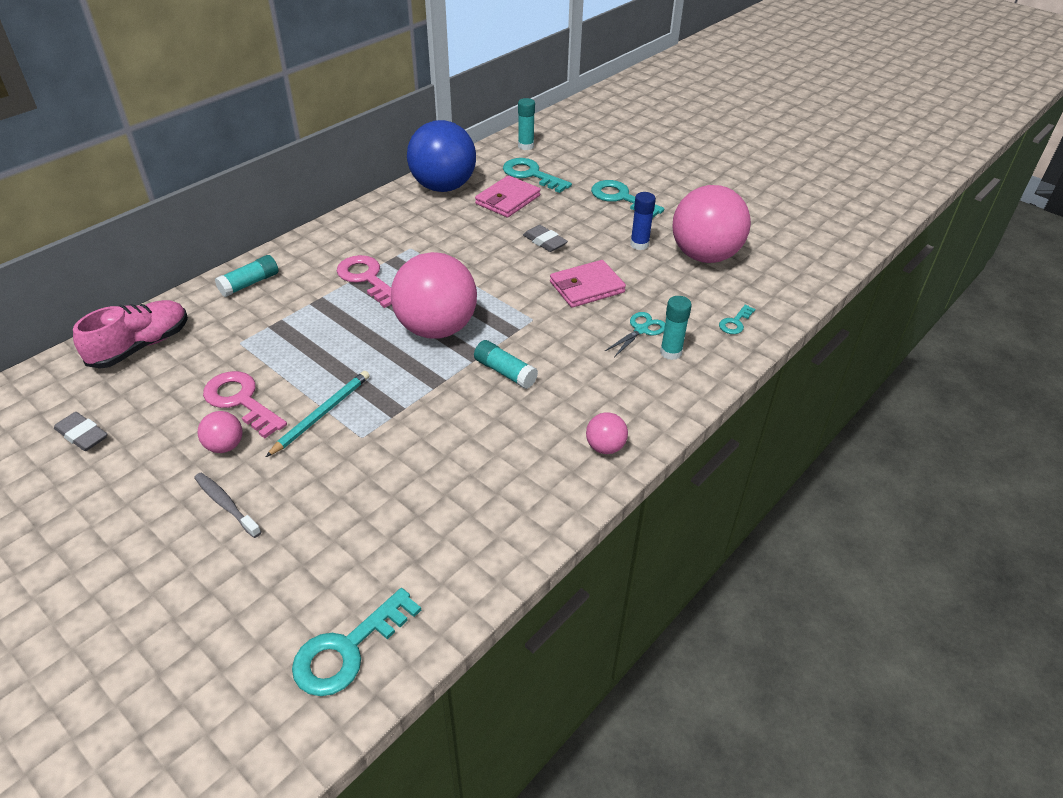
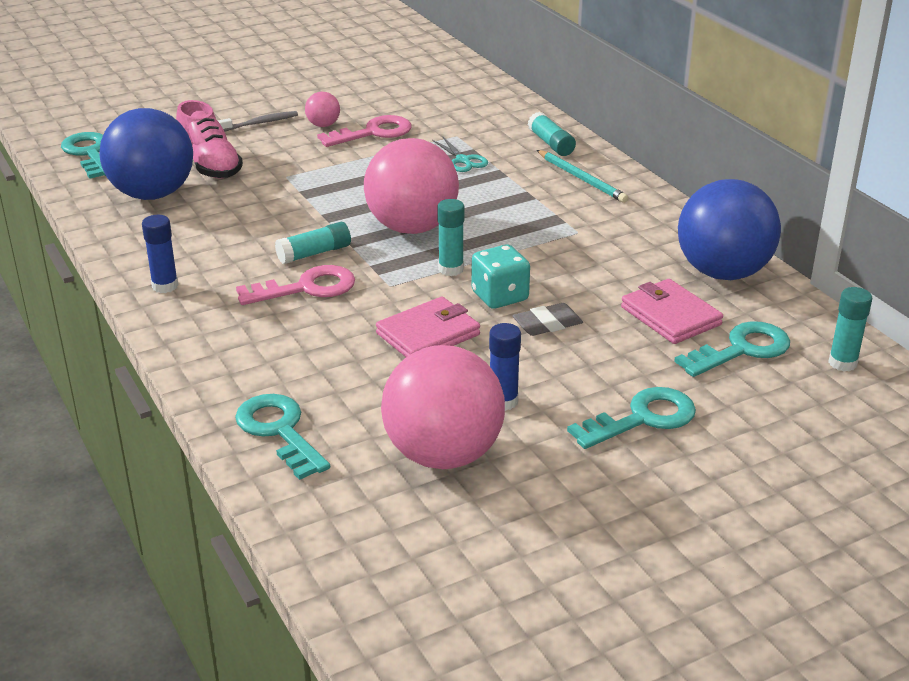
camera: 110 degrees right, 10 degrees down
(82, 435) = (379, 80): grey eraser -> none
(141, 346) = (478, 98): pink shoe -> pink shoe (210, 165)
(321, 414) = (329, 162): turquoise pencil -> turquoise pencil (582, 179)
(367, 278) = (527, 201): pink key -> pink key (307, 288)
(437, 532) = (152, 194): none -> blue ball
(520, 266) = (500, 296): none -> turquoise dice
(587, 287) = (428, 334): pink wallet -> pink wallet turned 60 degrees clockwise
(605, 447) = (165, 286): pink ball -> blue glue stick
(641, 330) = (318, 353): turquoise scissors -> turquoise scissors (463, 160)
(671, 352) = (264, 363): turquoise glue stick -> turquoise glue stick (451, 269)
(735, 323) = (279, 431): turquoise key -> turquoise key, size x1.88

